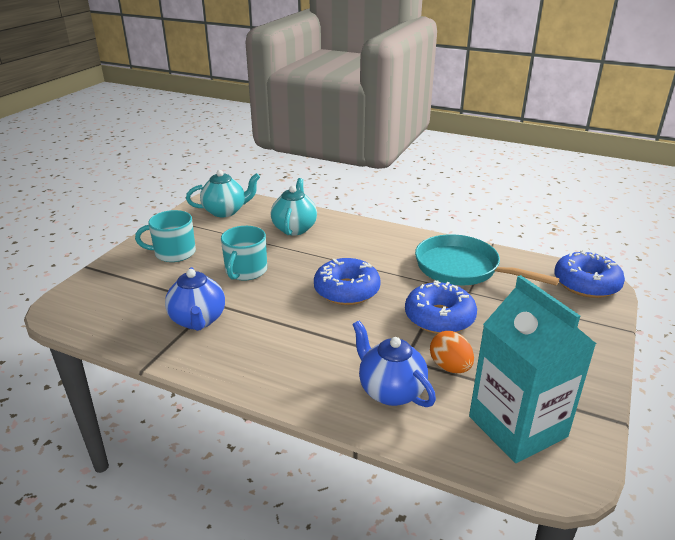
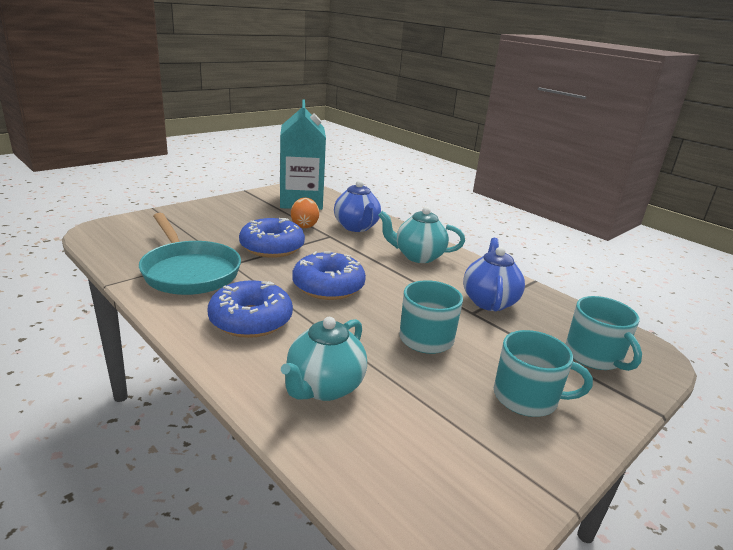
camera: 160 degrees left, 5 degrees down
(113, 293) = (594, 356): none -> turquoise mug
(225, 211) = (430, 479): turquoise teapot -> turquoise teapot (418, 256)
(586, 284) = (111, 232): blue donut -> blue donut (251, 320)

